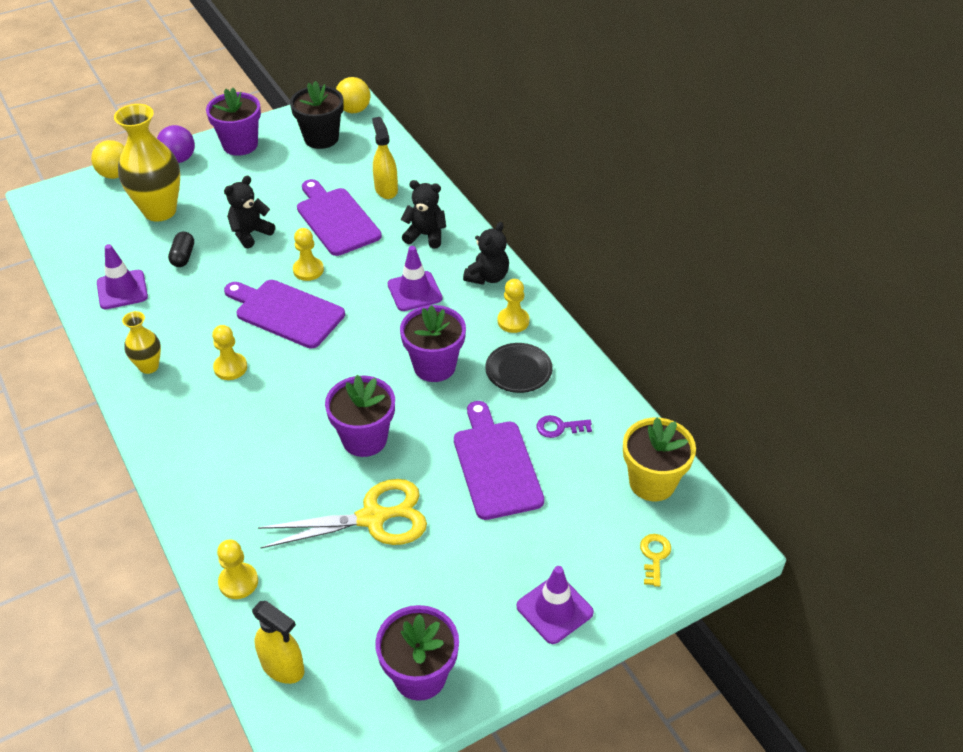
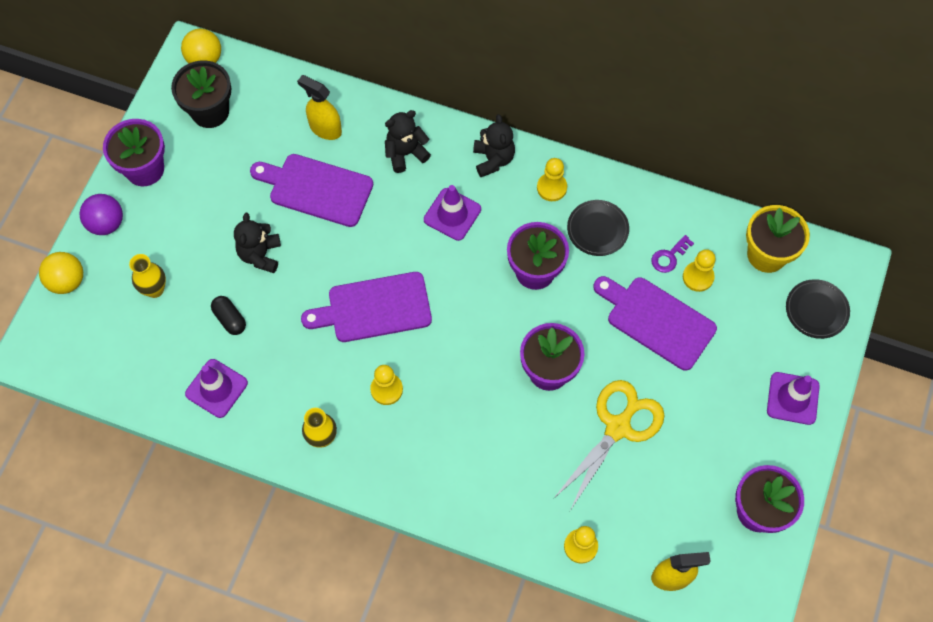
camera: 40 degrees left, 20 degrees up
(160, 211) = (155, 289): yellow vase -> yellow vase, size x0.51
(308, 270) = (348, 255): yellow pawn -> yellow pawn (698, 277)
(654, 556) = (816, 310): yellow key -> black plate

